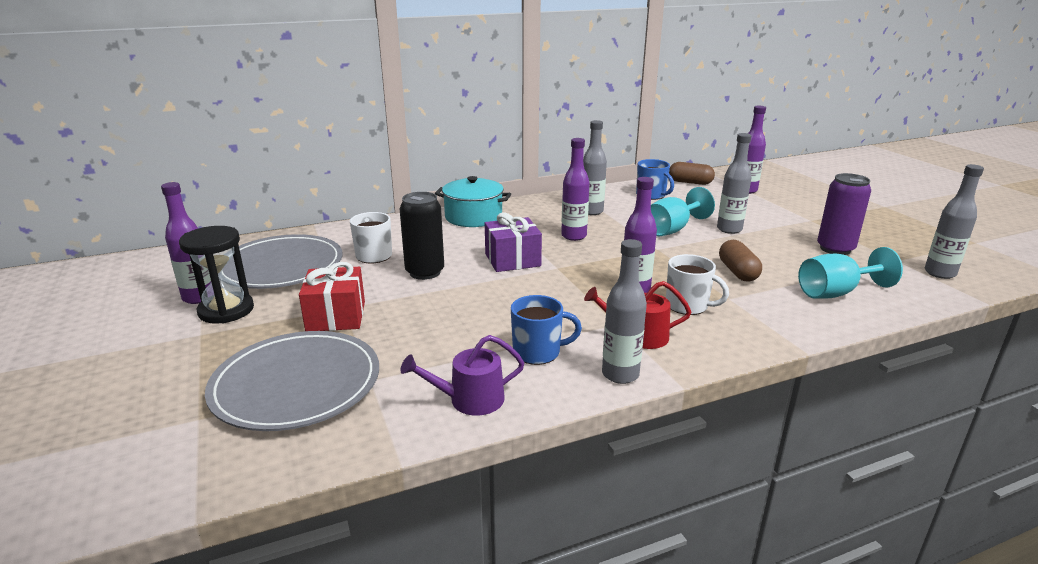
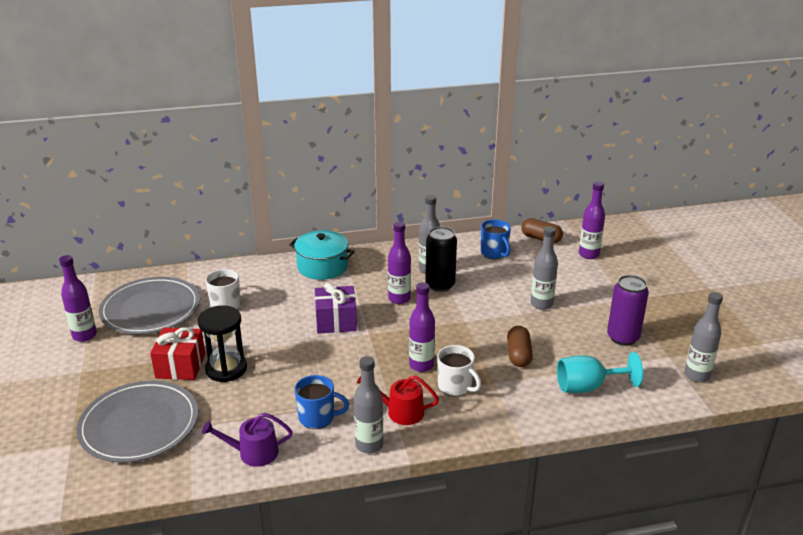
camera: 10 degrees right, 5 degrees up
(226, 310) = (102, 351): black hourglass -> black hourglass (226, 369)
(425, 272) = (260, 327): black can -> black can (440, 285)
(672, 229) = (489, 299): turquoise goblet -> none

